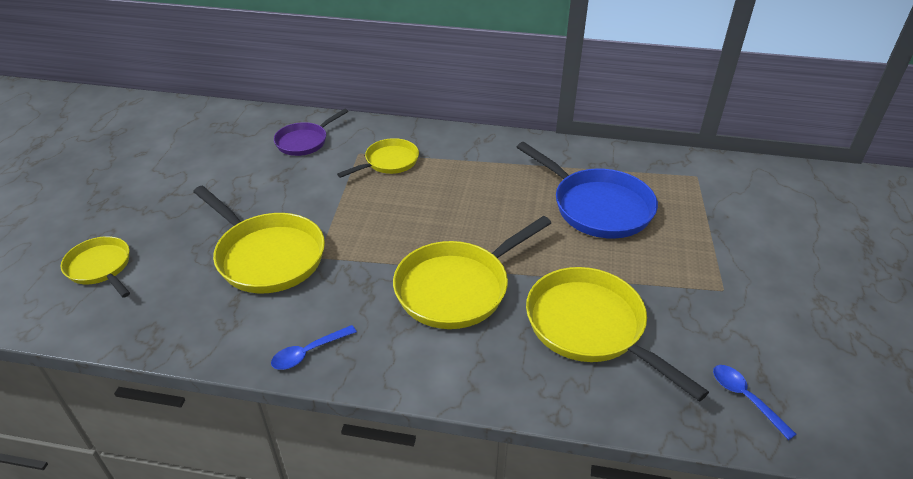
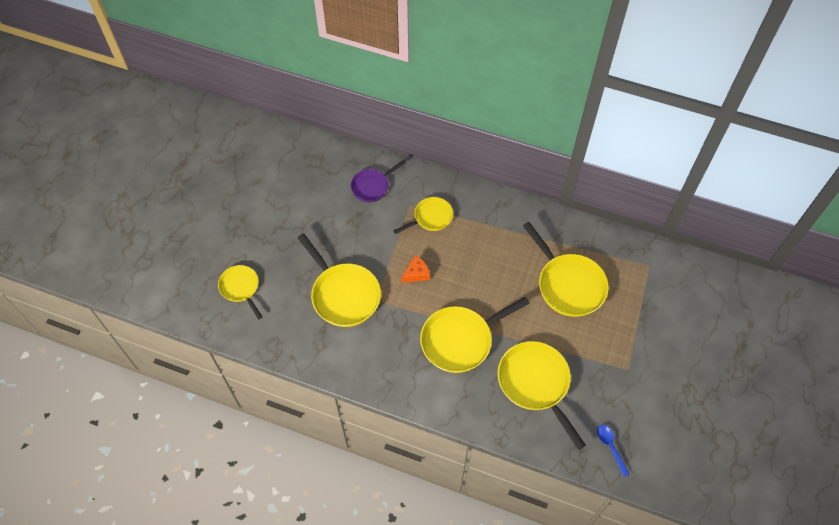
camera: 10 degrees right, 20 degrees up
(309, 352) = (366, 374): blue spoon -> none
(377, 220) = (416, 273): none -> orange cheese
(597, 206) = (568, 284): blue pan -> yellow pan

